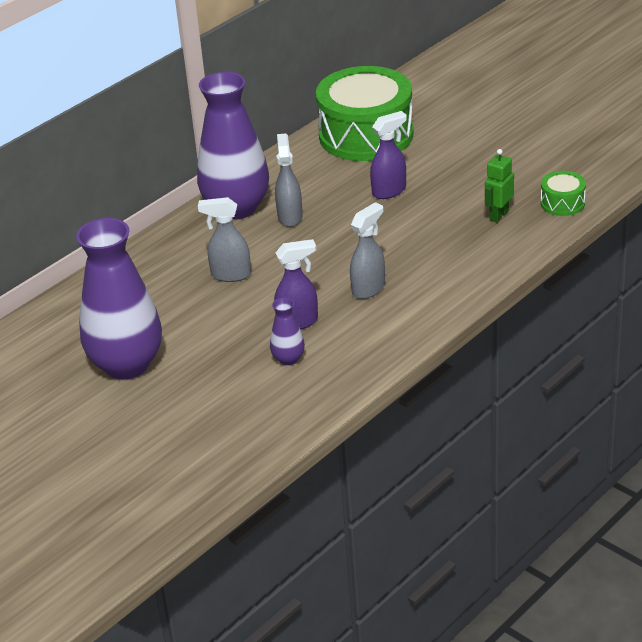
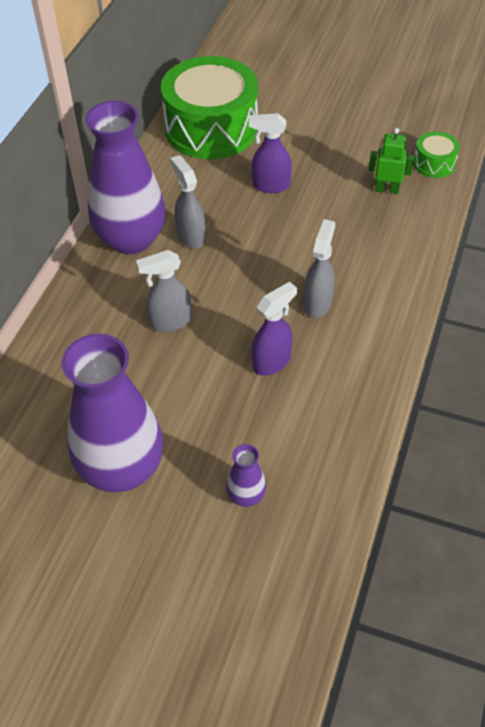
camera: 25 degrees left, 15 degrees up
(288, 359) = (288, 411): purple vase -> purple vase (246, 496)
(389, 191) = (270, 185): purple spray bottle -> purple spray bottle turned 120 degrees counterclockwise
(498, 215) = (386, 189): green robot -> green robot turned 90 degrees clockwise

